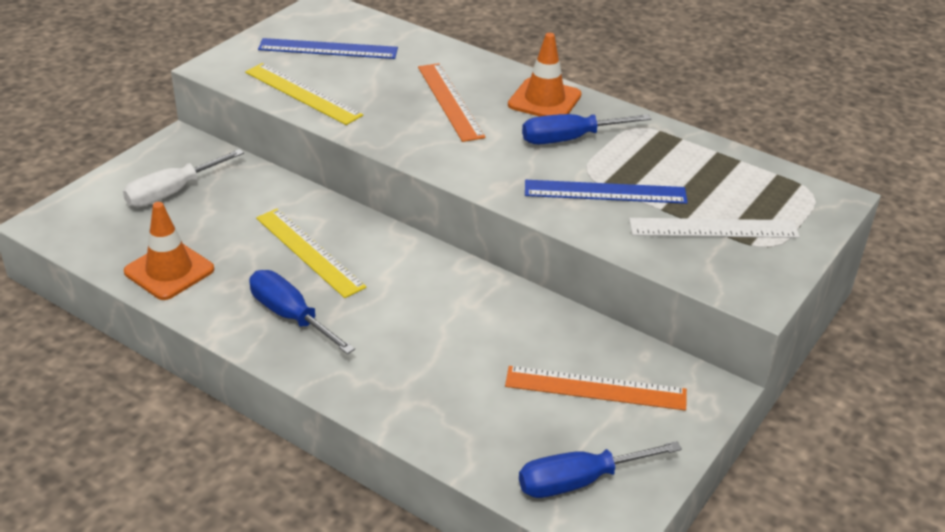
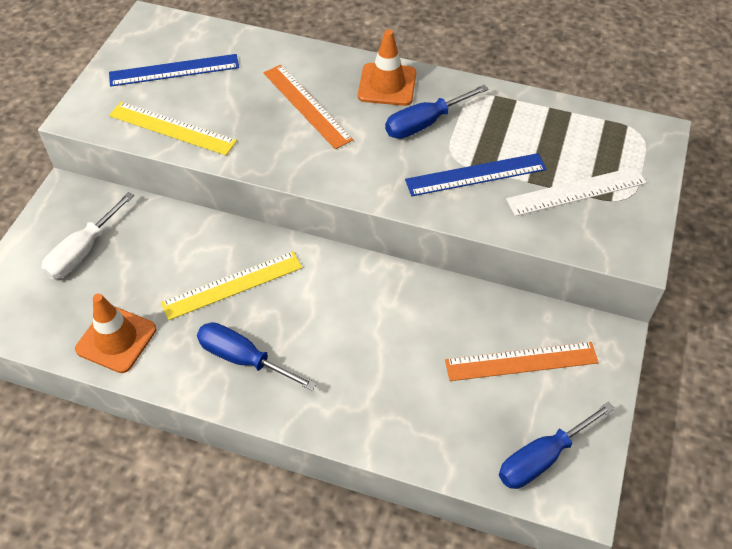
camera: 15 degrees left, 15 degrees up
(309, 252) = (232, 285): yellow ruler -> yellow ruler turned 60 degrees counterclockwise

